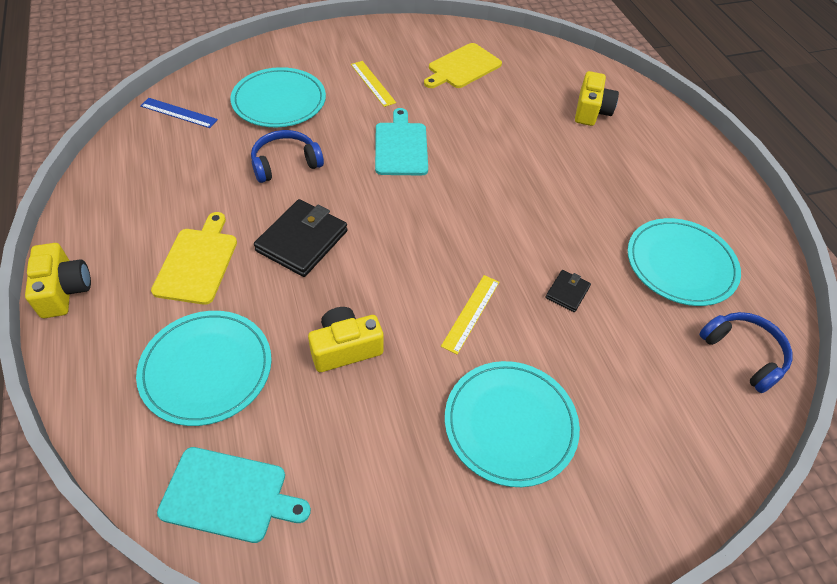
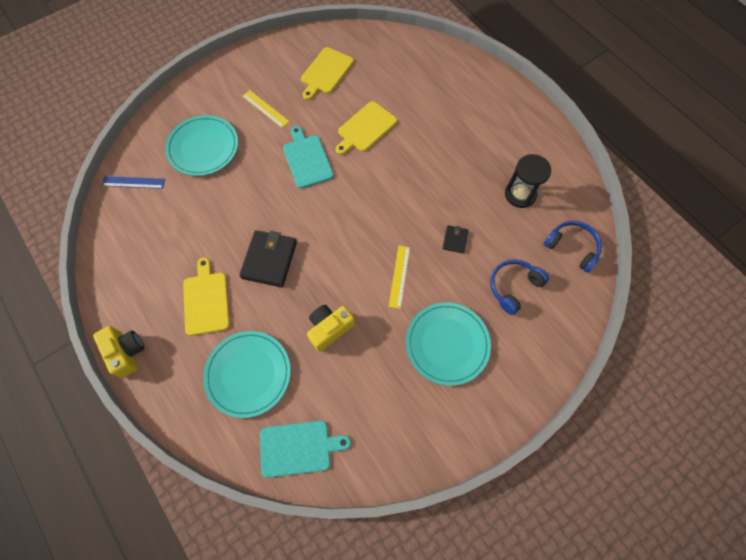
camera: 15 degrees left, 15 degrees up
(285, 163) = (231, 201): blue headphones -> blue headphones (513, 287)
(490, 134) = (365, 128): none -> yellow cutting board
(591, 111) = (429, 84): yellow camera -> none
(680, 264) = (520, 194): turquoise plate -> black hourglass

